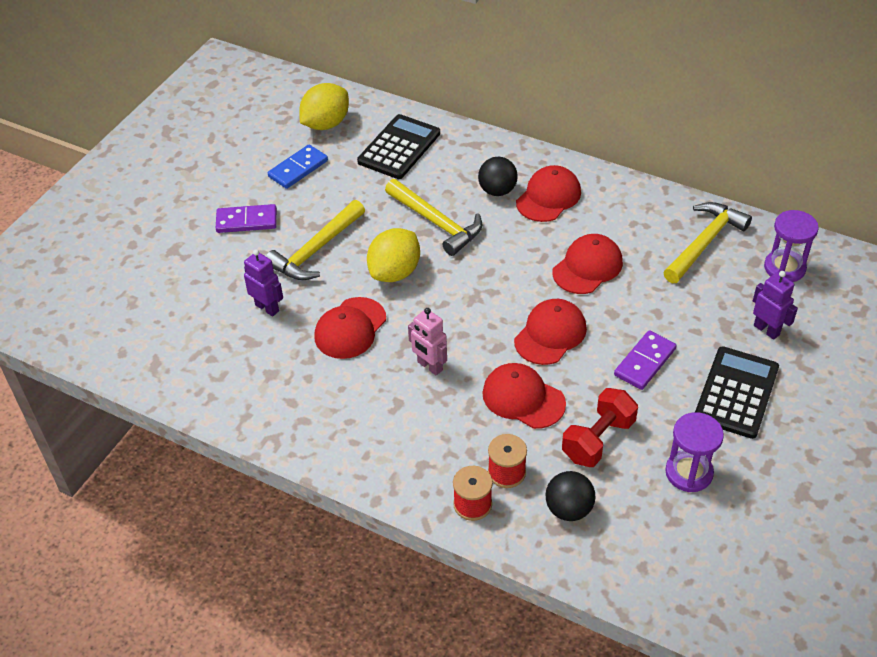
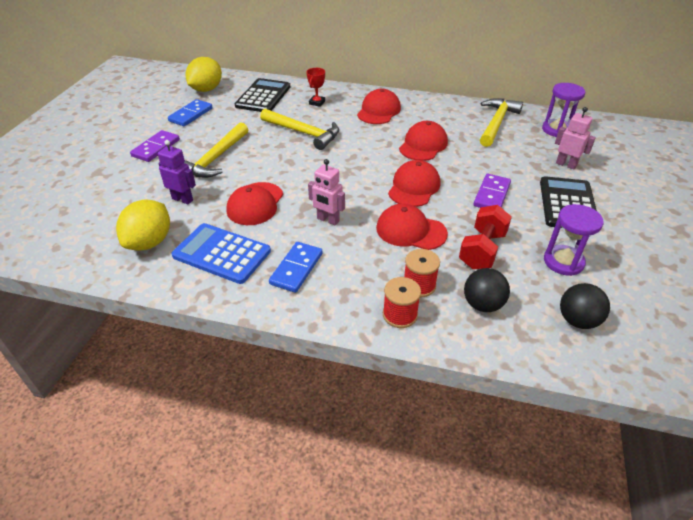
camera: 15 degrees left, 5 degrees down
(246, 221) = (156, 148): purple domino -> purple domino turned 45 degrees counterclockwise
(298, 392) = (221, 254): none -> blue calculator
(376, 427) = (296, 269): none -> blue domino
(395, 272) = (281, 165): yellow lemon -> yellow lemon (150, 242)
(468, 169) = (317, 102): none -> red trophy
(497, 191) = (341, 111): black ball -> black ball (577, 320)
(766, 330) = (566, 164): purple robot -> pink robot

